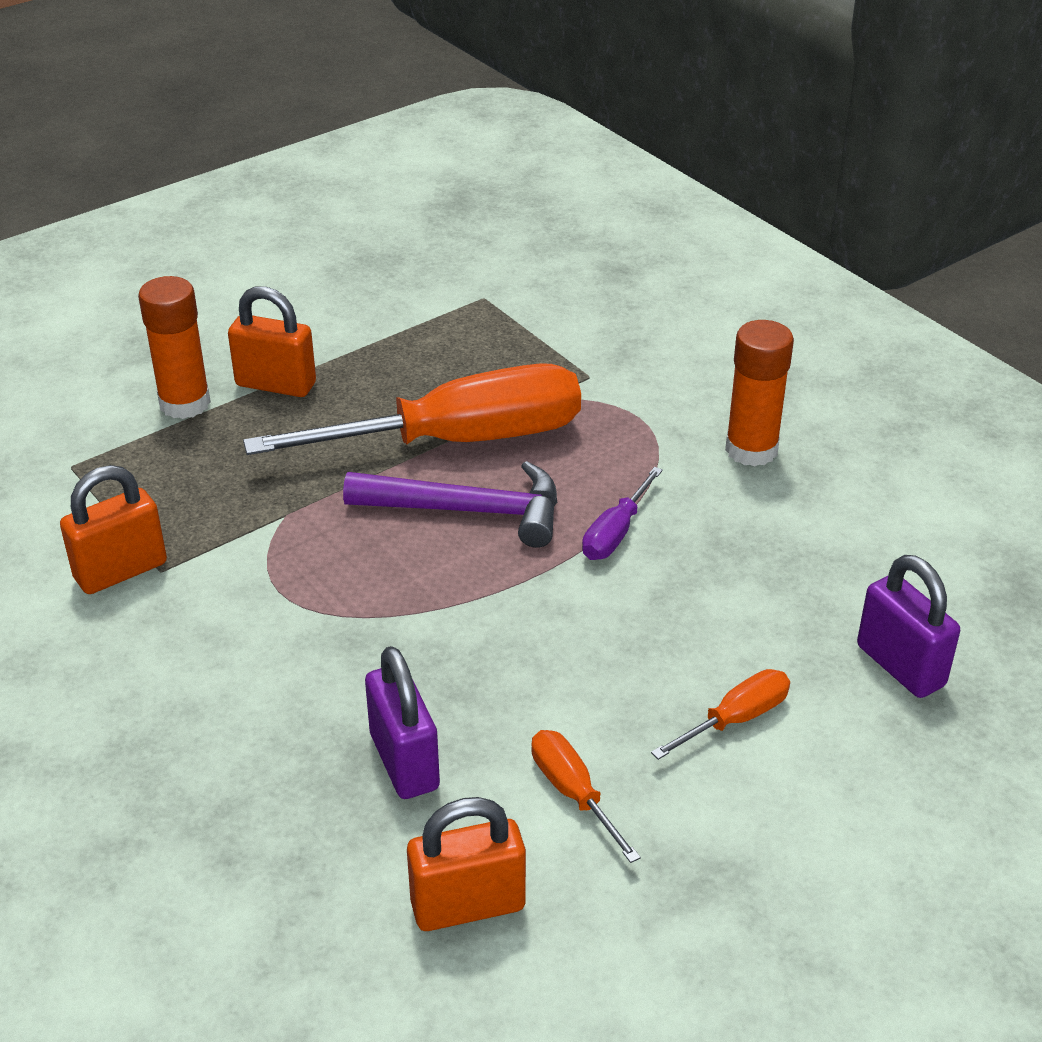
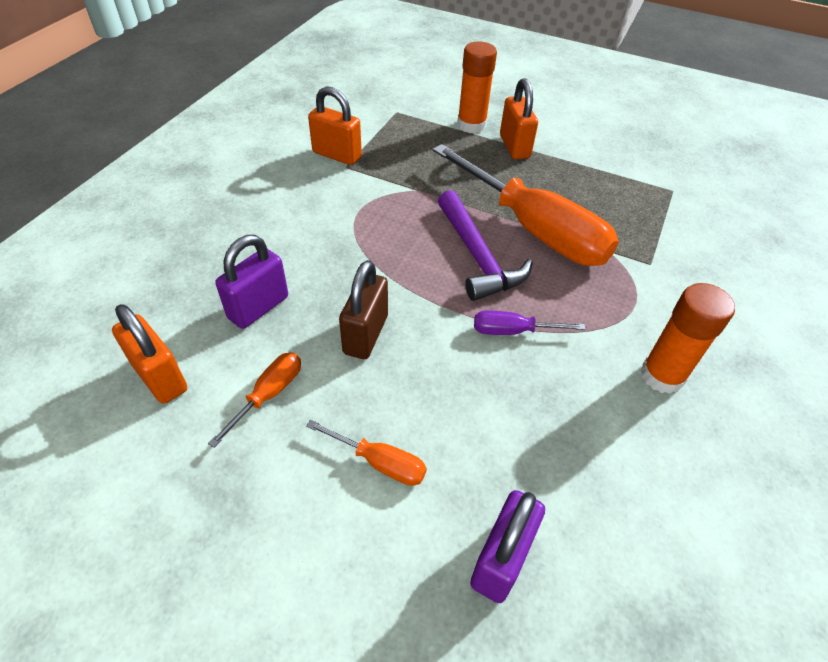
camera: 60 degrees right, 10 degrees up
(532, 666) = (366, 334): none -> brown padlock

